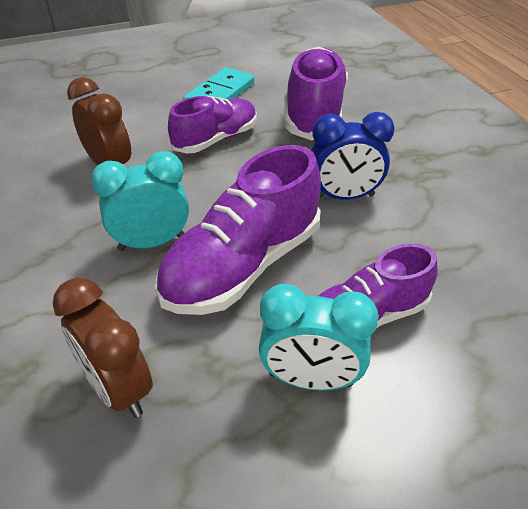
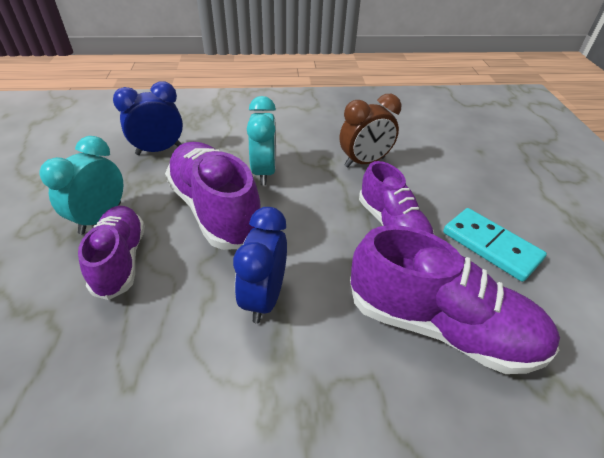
camera: 105 degrees right, 0 degrees up
(118, 388) = (159, 150): brown clock -> blue clock

